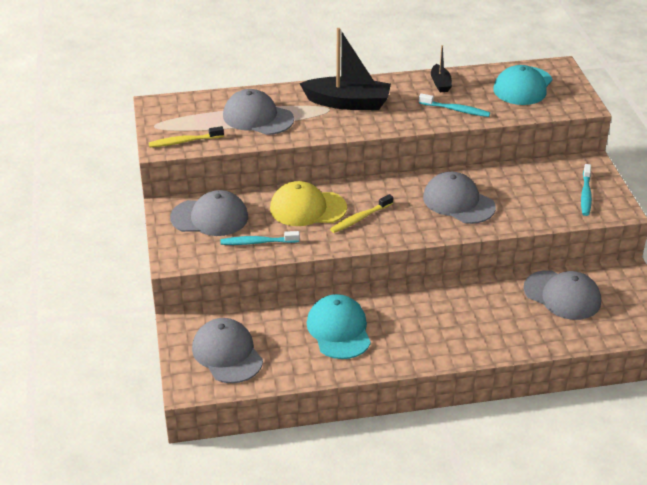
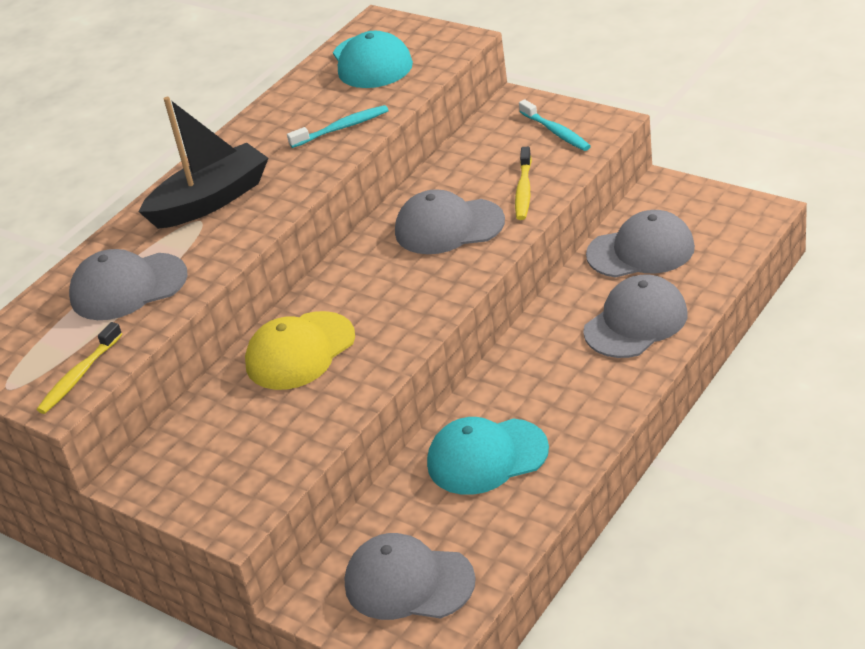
camera: 40 degrees left, 0 degrees up
(210, 217) = (201, 447): grey cap -> grey cap (636, 322)
(257, 242) = (302, 427): turquoise toothbrush -> none
(339, 330) = (487, 457): turquoise cap -> turquoise cap turned 45 degrees counterclockwise
(360, 218) = (374, 317): yellow toothbrush -> yellow toothbrush (523, 190)
(440, 83) = (281, 115): black boat -> none

